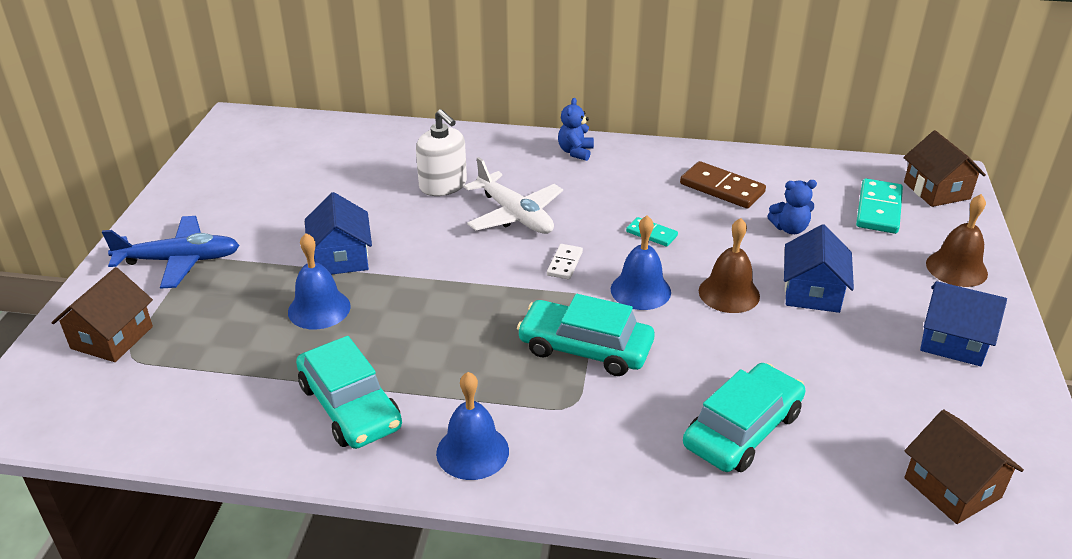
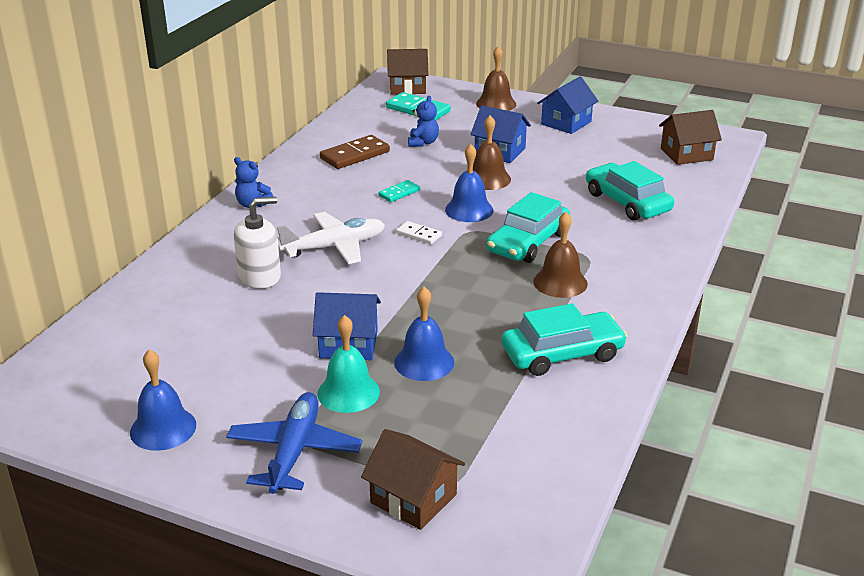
camera: 75 degrees left, 5 degrees down
(264, 272) = (348, 392): none -> turquoise bell
(472, 451) = (626, 303): blue bell -> blue bell (163, 428)
(501, 387) = (560, 282): none -> brown bell

